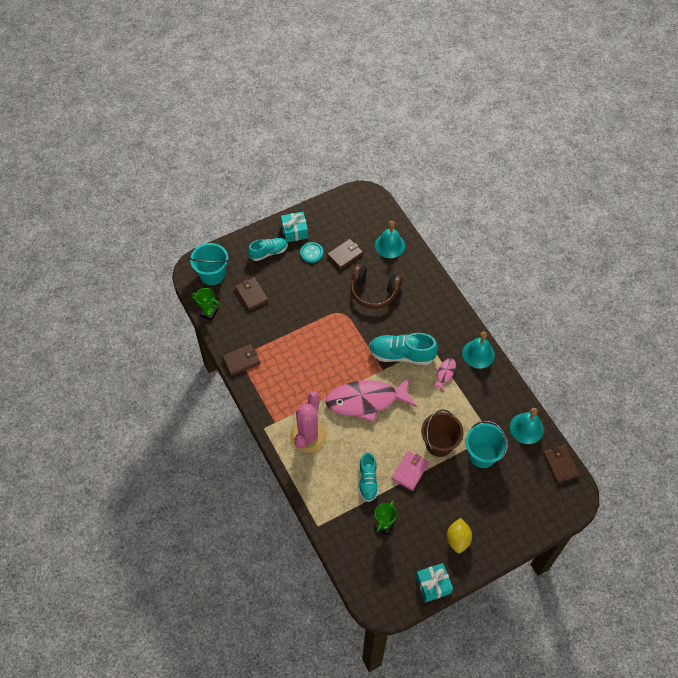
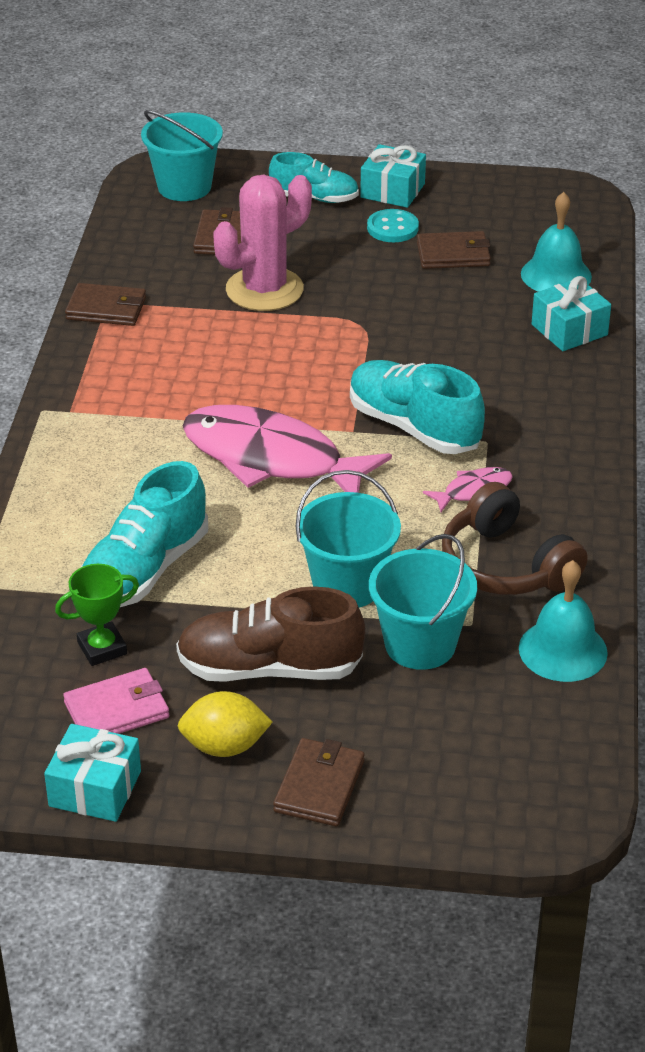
camera: 35 degrees right, 20 degrees down
(208, 313) = (122, 229): green trophy -> none
(308, 436) = (107, 456): pink cactus -> pink cactus (264, 290)
(368, 481) = (145, 570): turquoise shoe -> turquoise shoe, size x1.54
(373, 291) = (455, 322): brown headphones -> brown headphones (506, 565)
(410, 471) = (242, 596): pink wallet -> pink wallet (117, 710)
(416, 272) = (569, 330): none -> turquoise gift
(439, 444) = (347, 585): brown bucket -> turquoise bucket
(444, 497) = (269, 668): none -> brown shoe
(458, 539) = (224, 746): yellow lemon -> yellow lemon turned 45 degrees clockwise
(478, 354) = (576, 494): turquoise bell -> none
(560, 464) = (580, 743): brown wallet -> brown wallet (319, 786)

